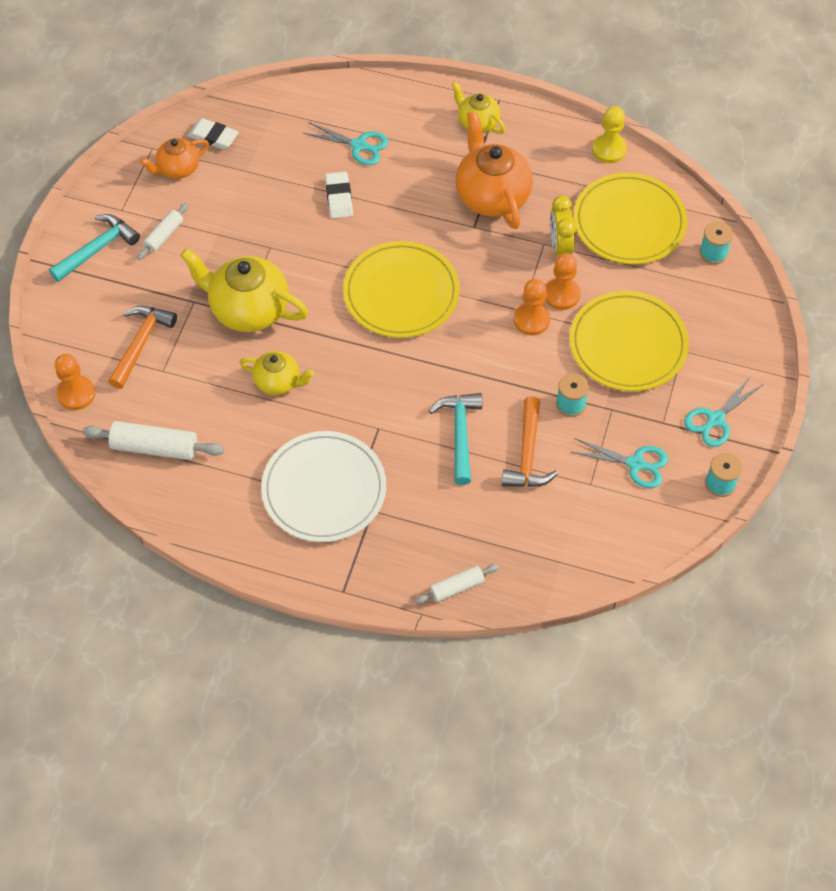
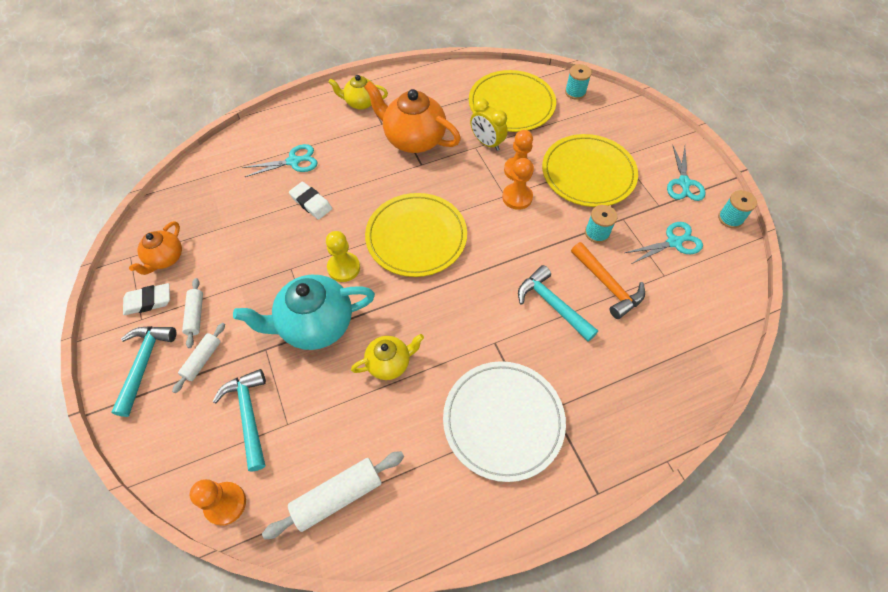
camera: 40 degrees left, 0 degrees up
(141, 343) = (248, 414): orange hammer -> turquoise hammer
(213, 137) = (175, 219): white eraser -> white eraser (148, 301)
(248, 309) = (315, 325): yellow teapot -> turquoise teapot
(456, 587) = (667, 419): white rolling pin -> white rolling pin (202, 360)
(609, 149) = (456, 72): yellow pawn -> yellow pawn (344, 268)

